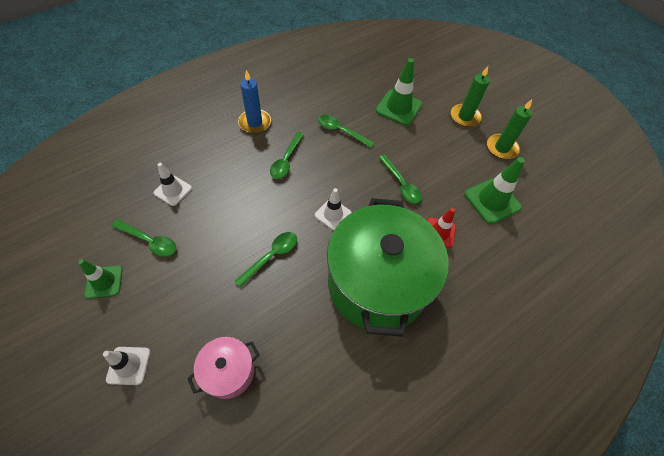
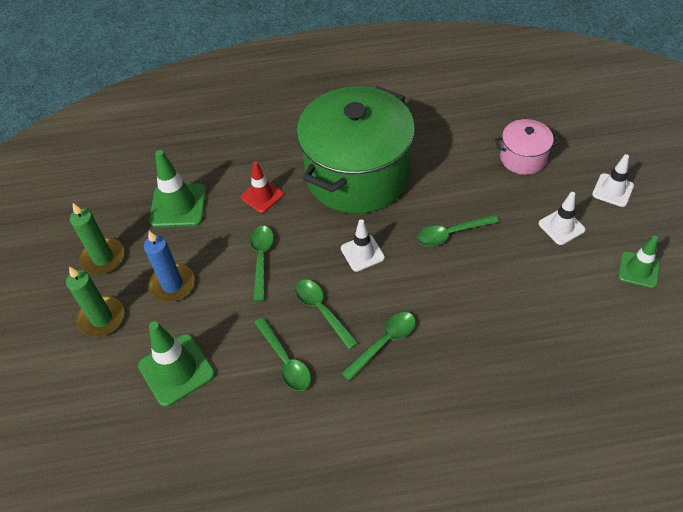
camera: 145 degrees left, 5 degrees down
(150, 241) = (585, 296): green spoon -> green spoon (321, 310)
(173, 190) = (548, 353): white traffic cone -> white traffic cone (561, 226)
(255, 123) = (402, 426): blue candle -> blue candle (172, 285)

